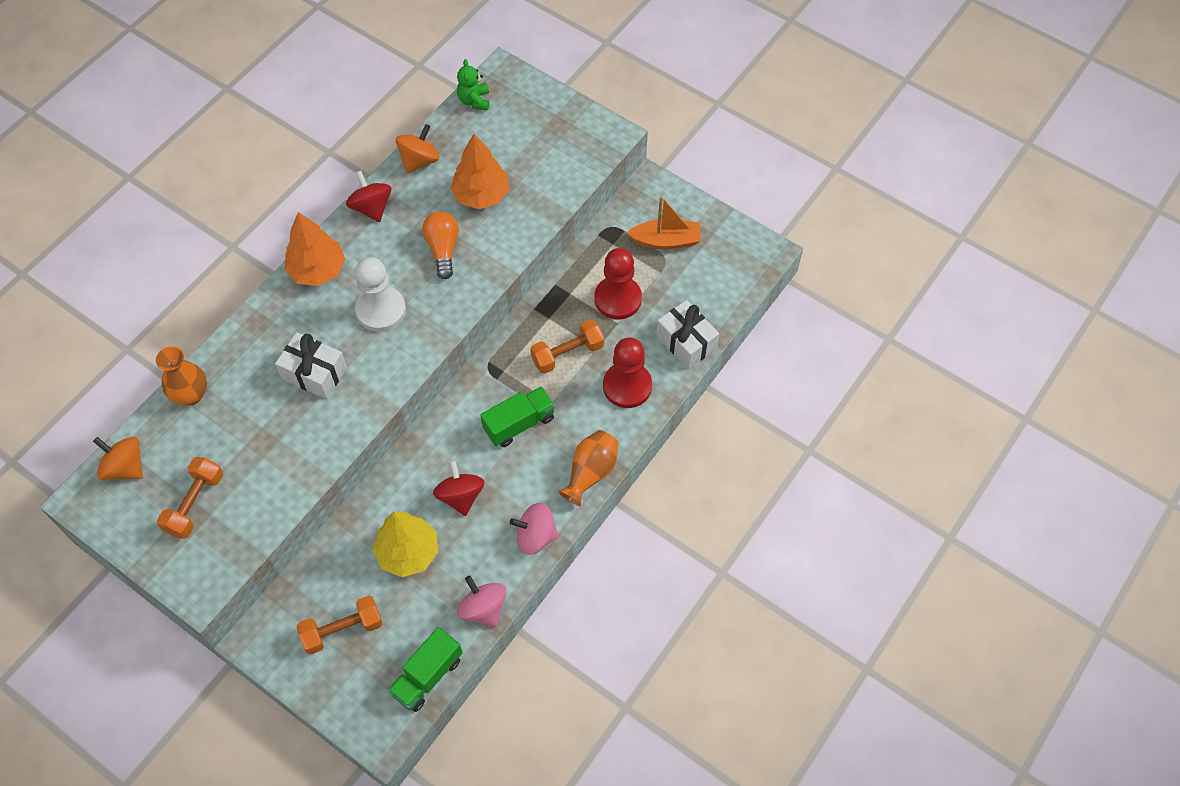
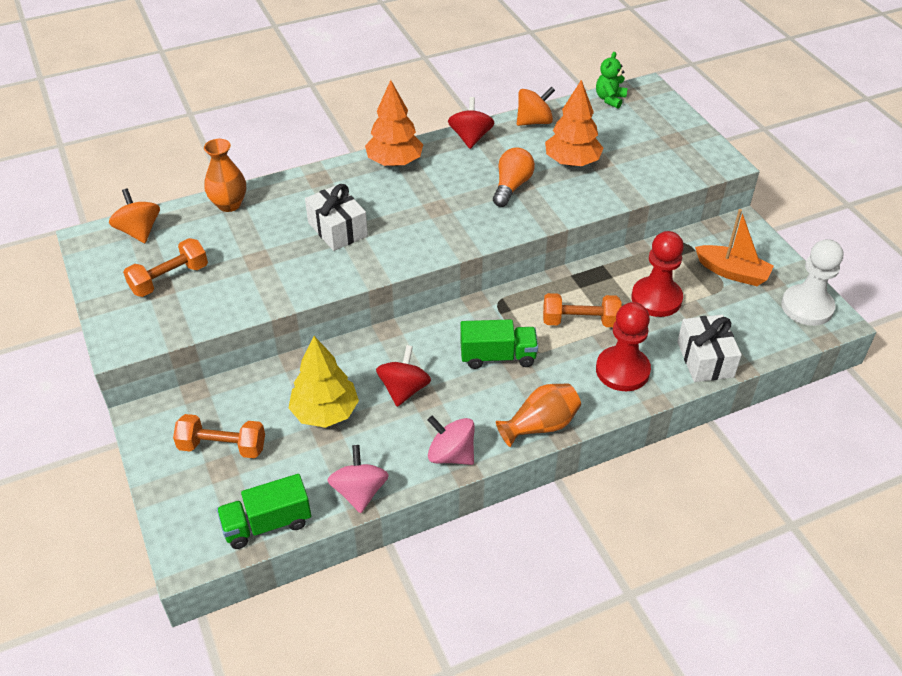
camera: 30 degrees right, 15 degrees down
(381, 310) = (426, 208): white pawn -> white pawn (807, 307)

